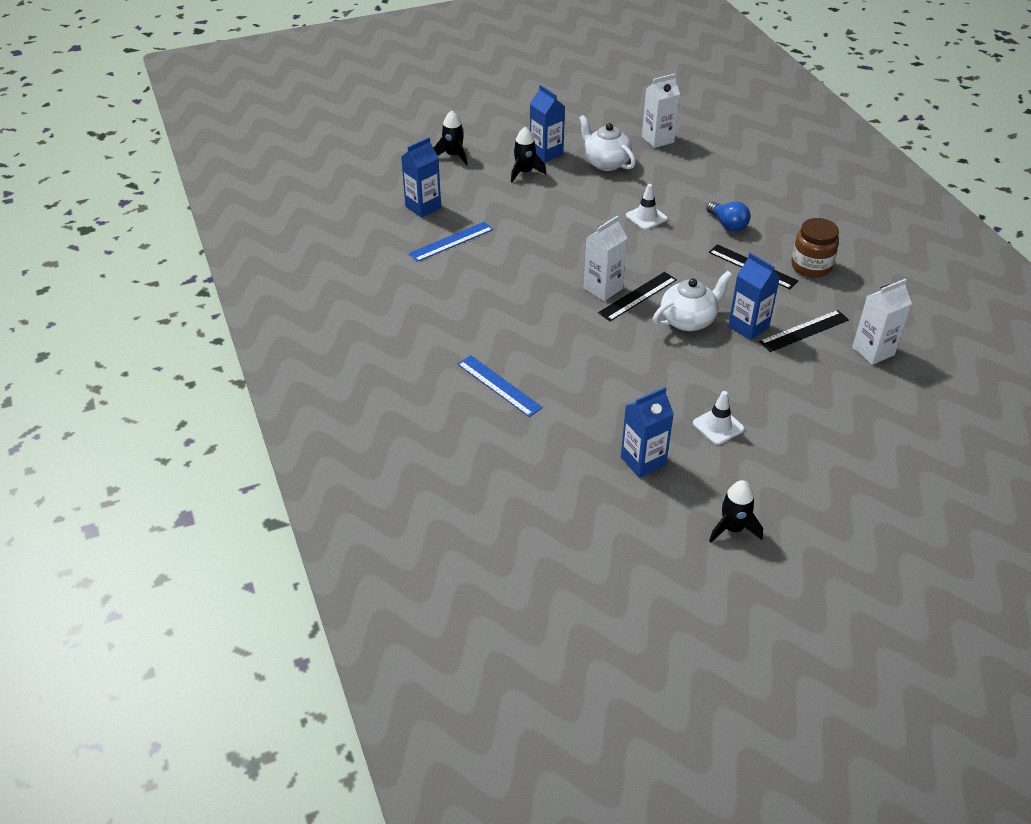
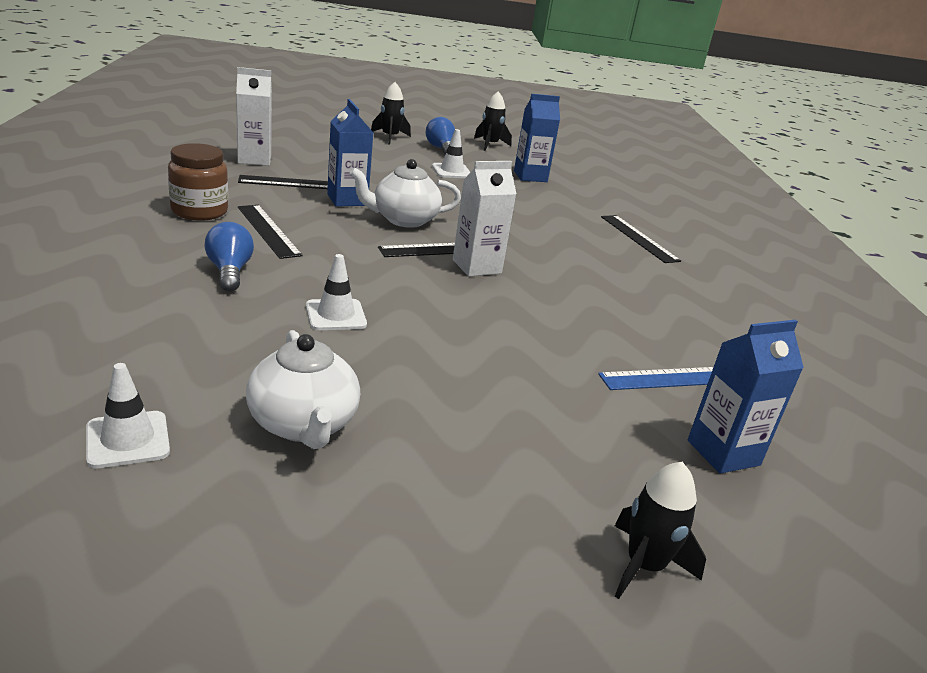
camera: 165 degrees left, 15 degrees down
(499, 385) = (639, 238): blue ruler -> black ruler
(524, 172) = (490, 460): black rocket -> black rocket (390, 137)
(546, 153) = (413, 492): blue carton -> none
(657, 139) = (128, 440): white carton -> white traffic cone
(768, 478) = (441, 149): none -> blue light bulb

